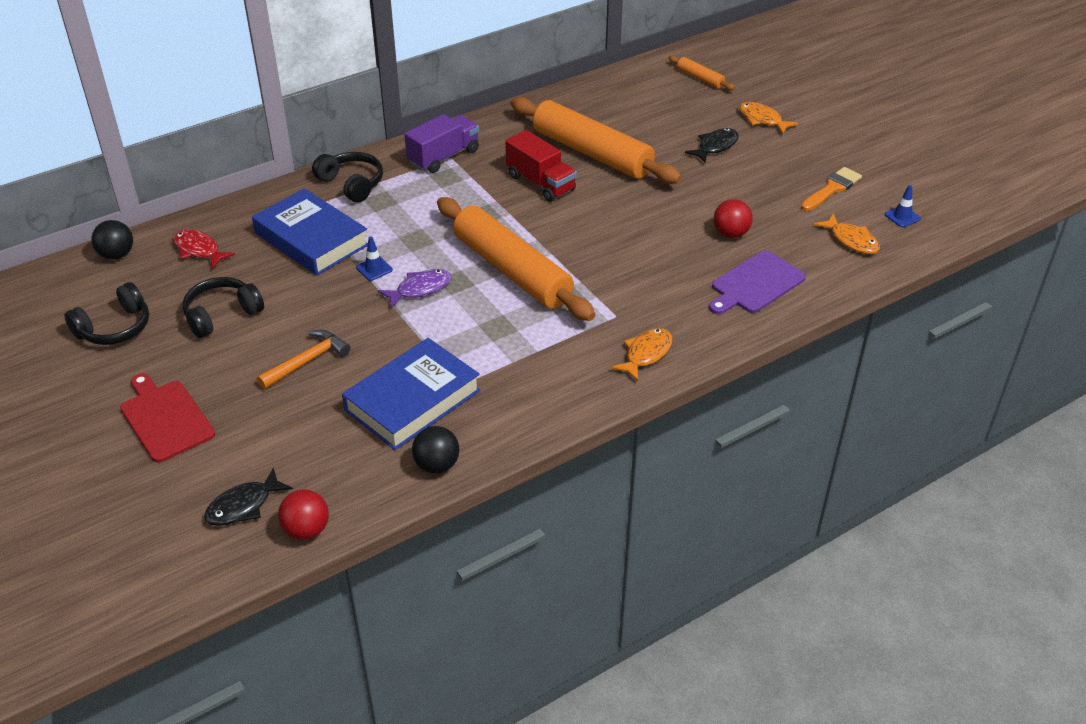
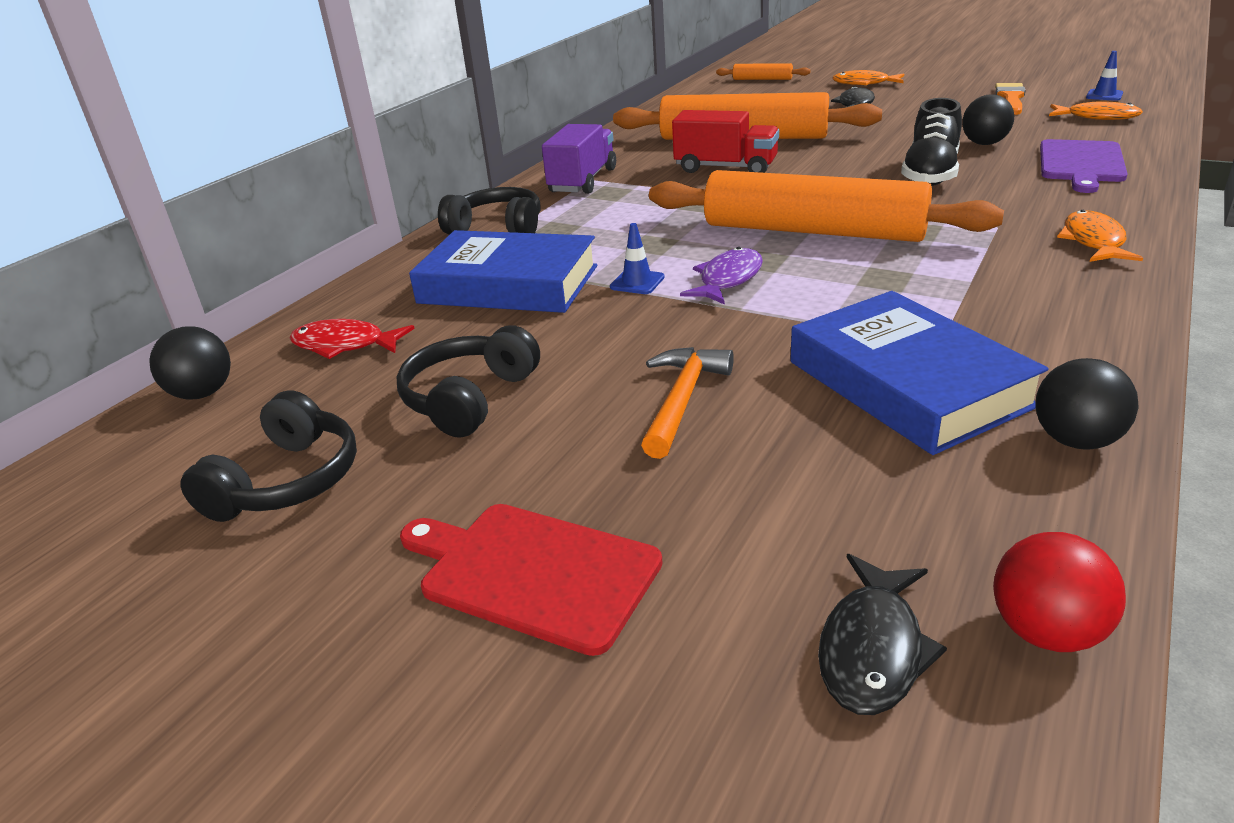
camera: 25 degrees left, 10 degrees down
(412, 400) = (907, 383): blue book -> blue book turned 45 degrees counterclockwise
(650, 249) = (930, 174): none -> black shoe
(731, 234) = (984, 143): red ball -> black ball

